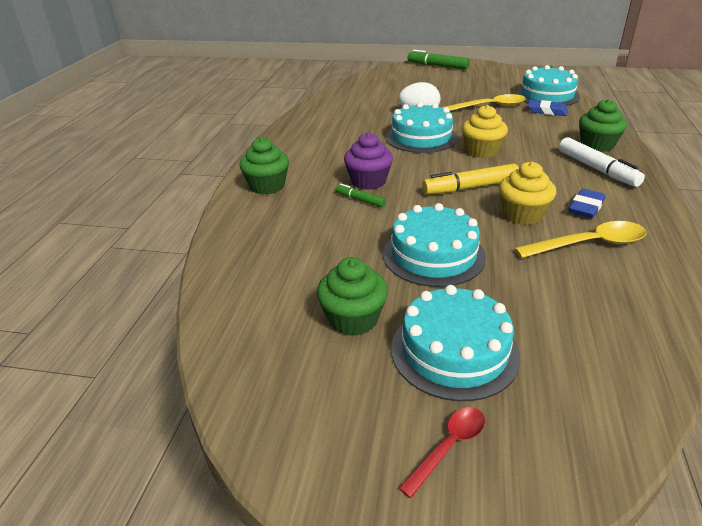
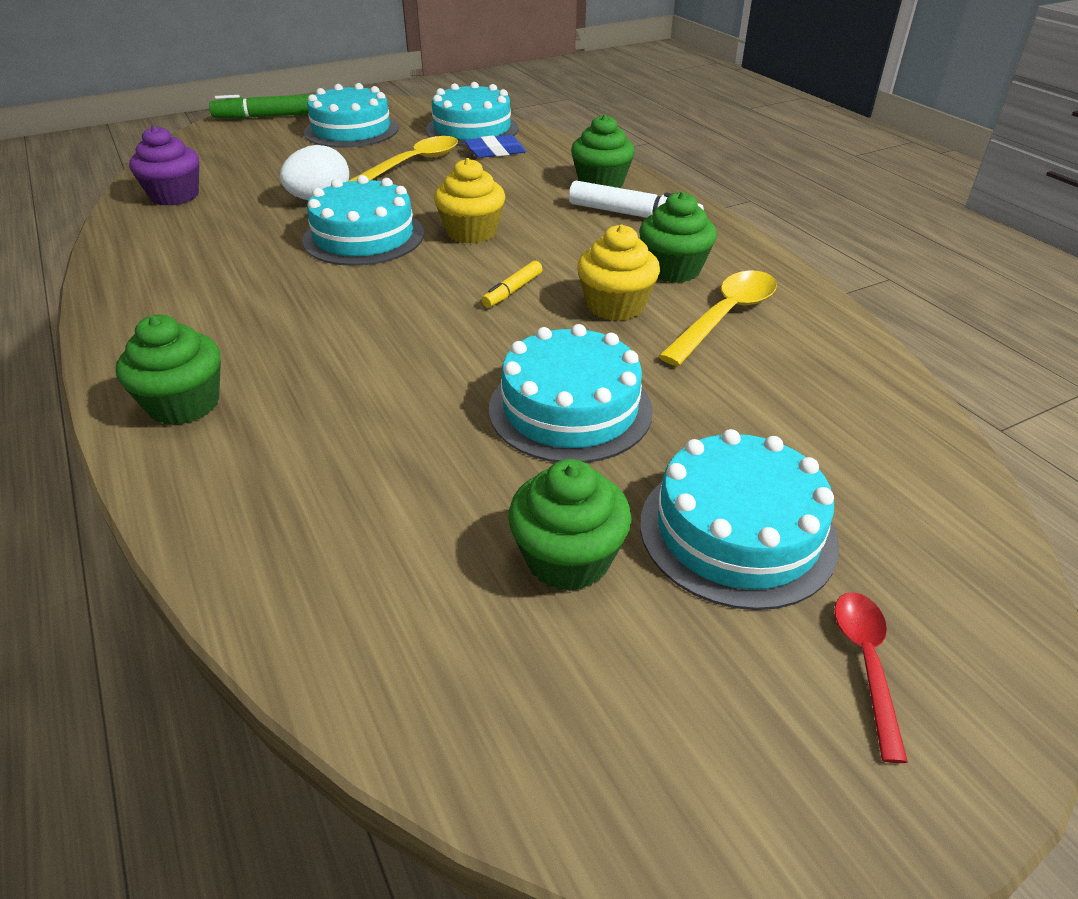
camera: 40 degrees left, 5 degrees up
(360, 200) = (376, 367): green marker -> none
(368, 181) = (356, 333): purple cupcake -> purple cupcake (175, 196)
(470, 187) = (512, 291): yellow marker -> yellow marker, size x0.55
(474, 82) = (351, 130): none -> turquoise cake
(586, 207) = (673, 269): blue eraser -> green cupcake

